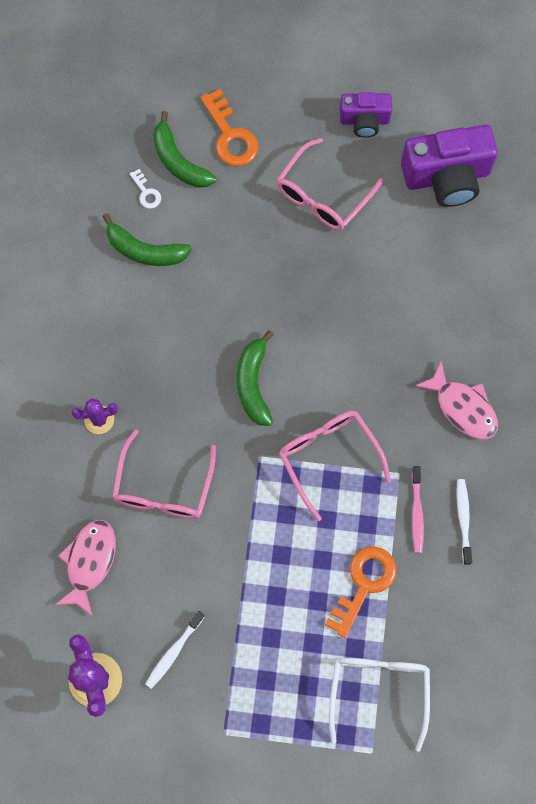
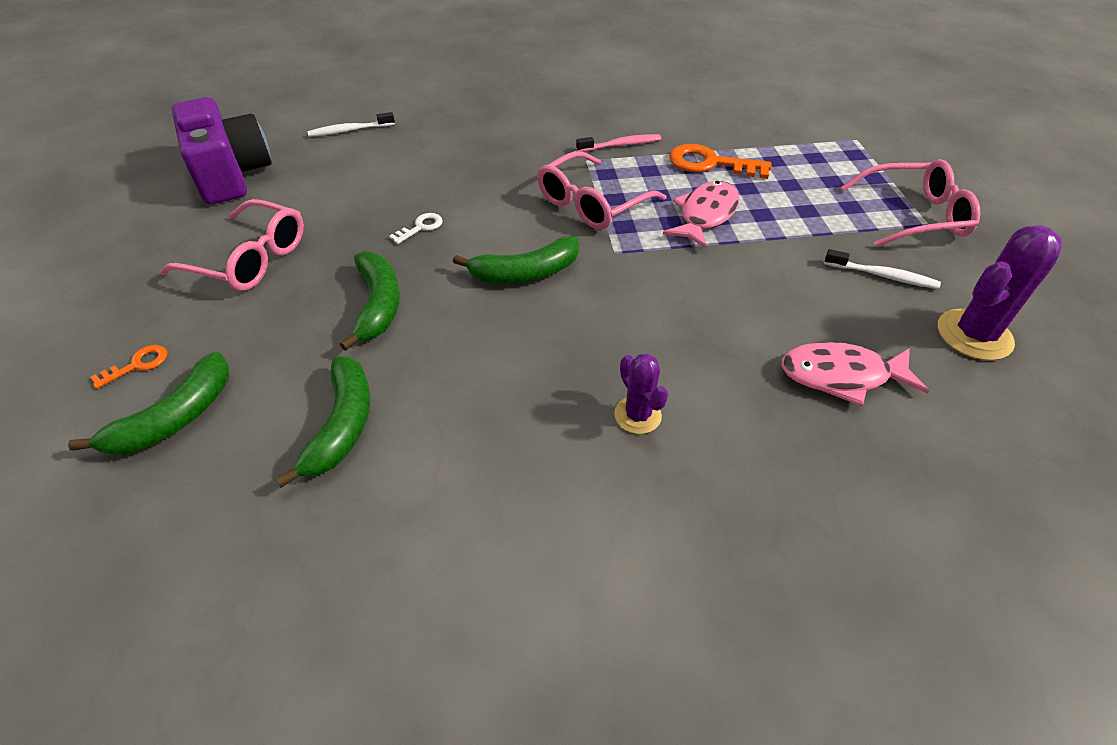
camera: 105 degrees left, 25 degrees down
(146, 192) = (233, 447): white key -> white key (421, 227)
(163, 487) = (697, 325): pink glasses -> pink glasses (913, 216)
(231, 136) = (137, 365): orange key -> orange key, size x0.51
(247, 278) = (378, 305): none -> green banana
(364, 121) = (140, 242): purple camera -> none
(378, 691) = (802, 143): white glasses -> none
(462, 407) = (502, 134): pink fish -> pink fish (705, 215)
(463, 519) = (613, 121): white toothbrush -> white toothbrush (350, 130)

